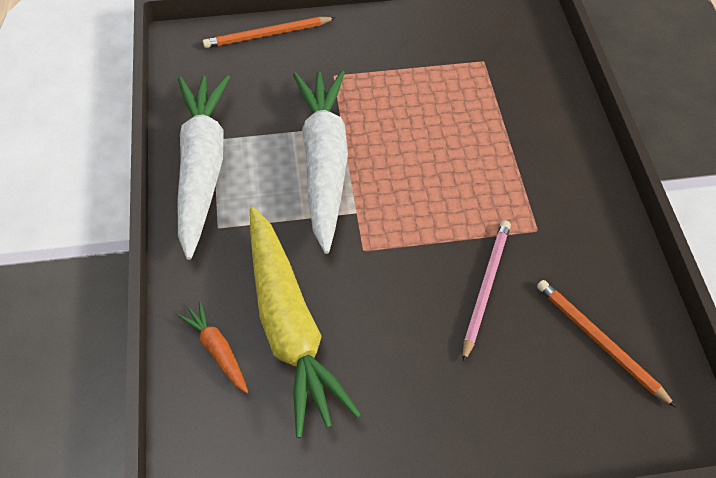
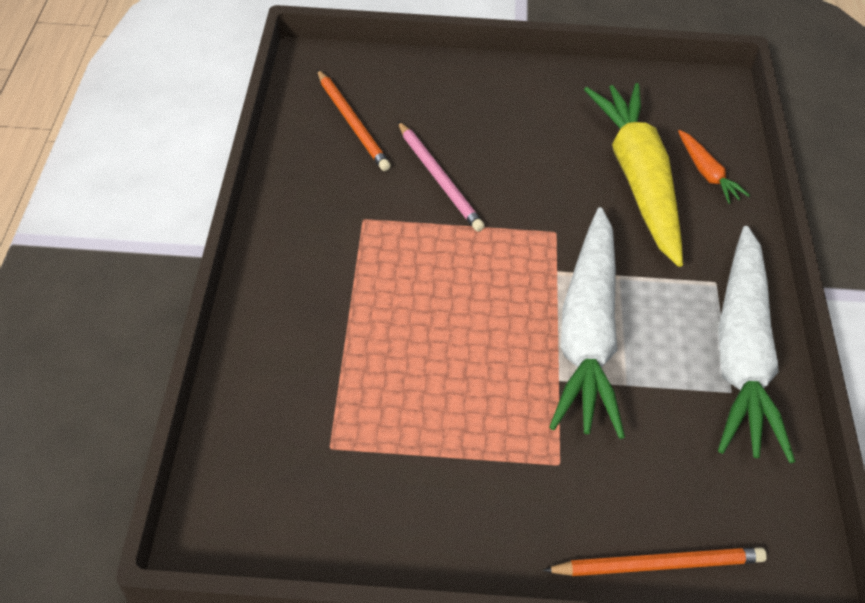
camera: 170 degrees left, 5 degrees down
(485, 287) = (439, 179): pink pencil -> pink pencil turned 60 degrees counterclockwise

